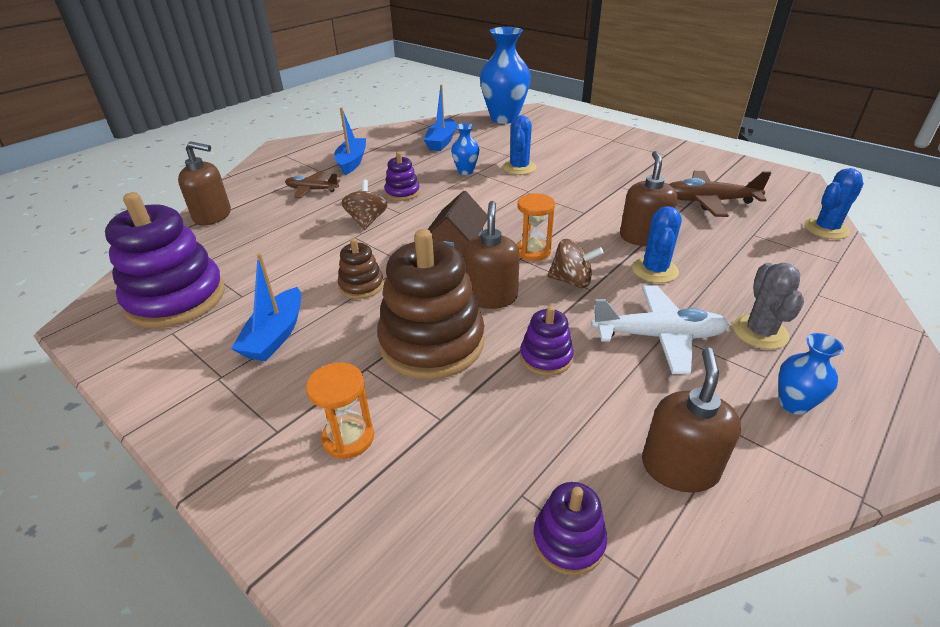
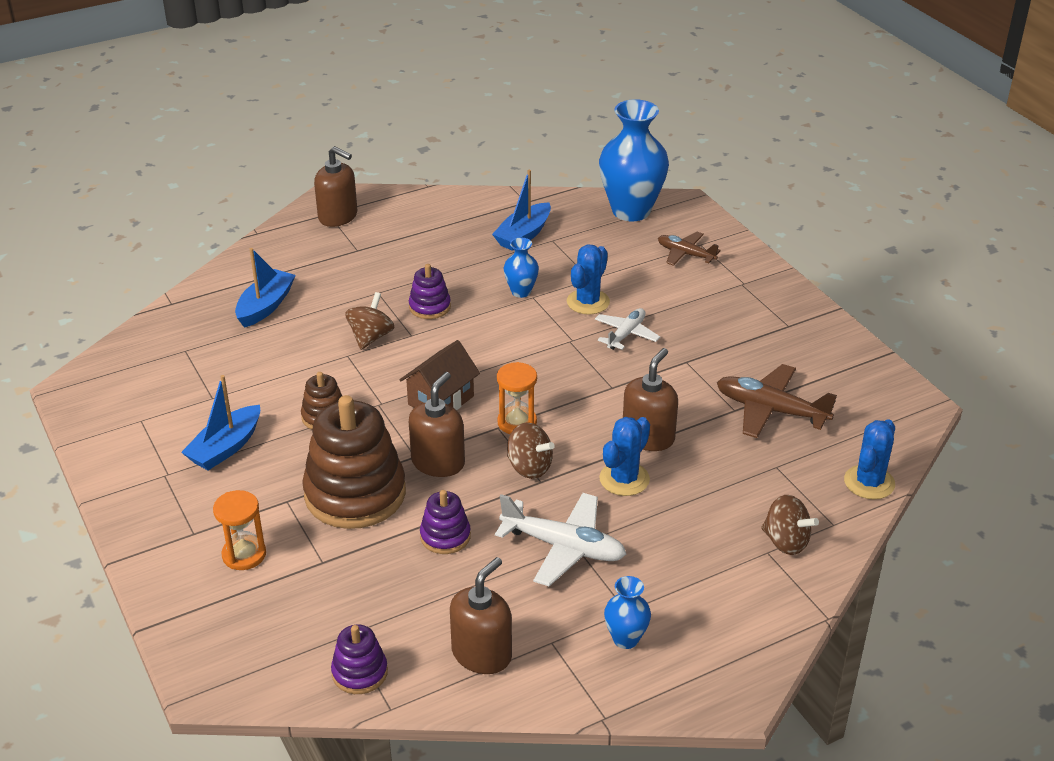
camera: 20 degrees right, 0 degrees up
(176, 299) = (154, 385): purple stacking toy -> none
(213, 216) = (219, 290): brown soap dispenser -> brown soap dispenser (338, 216)
(312, 190) = (334, 278): brown plane -> brown plane (685, 254)
(352, 162) = (399, 244): blue boat -> blue boat (265, 306)
(563, 180) = (626, 334): none -> white plane
(760, 332) = (664, 571): grey cactus -> none
(822, 283) = (786, 542): none -> brown spinning top
(826, 229) = (869, 482): blue cactus -> blue cactus turned 45 degrees counterclockwise

